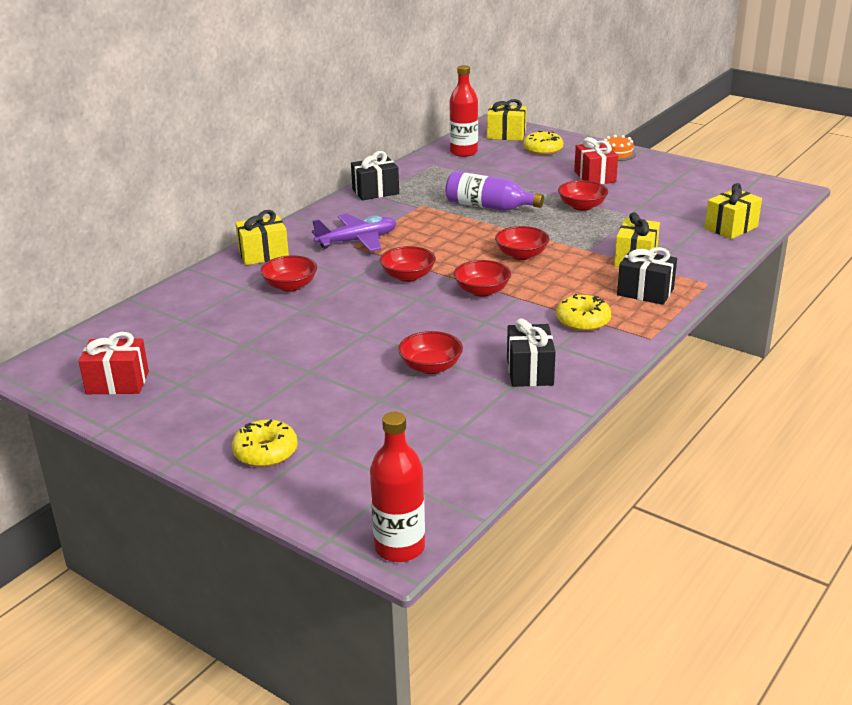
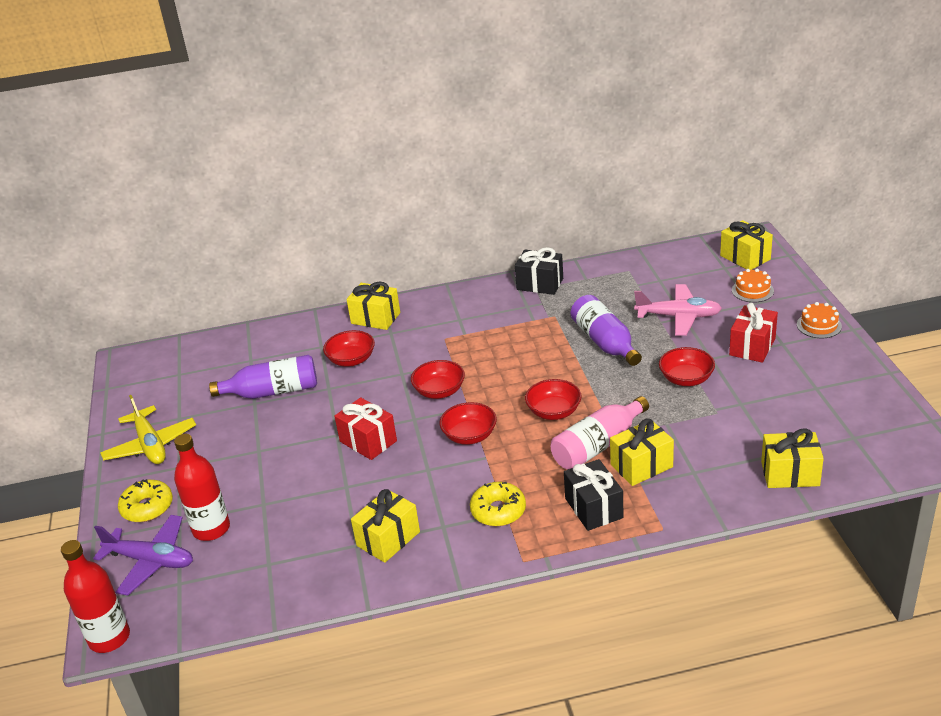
camera: 45 degrees right, 5 degrees up
(117, 383) = (151, 397): red gift -> red gift (368, 441)
(184, 413) = (150, 445): none -> yellow plane
(249, 331) = (273, 391): none -> purple bottle
(357, 241) = (454, 334): purple plane -> purple plane (151, 561)
(431, 367) = (332, 493): red bowl -> none
(463, 152) = (675, 265): red bottle -> red bottle (211, 529)
(516, 177) = (678, 317): none -> pink plane
(529, 371) = (388, 539): black gift -> yellow gift
(542, 150) = (752, 290): yellow donut -> orange cake
(587, 260) = (598, 446): none -> pink bottle

